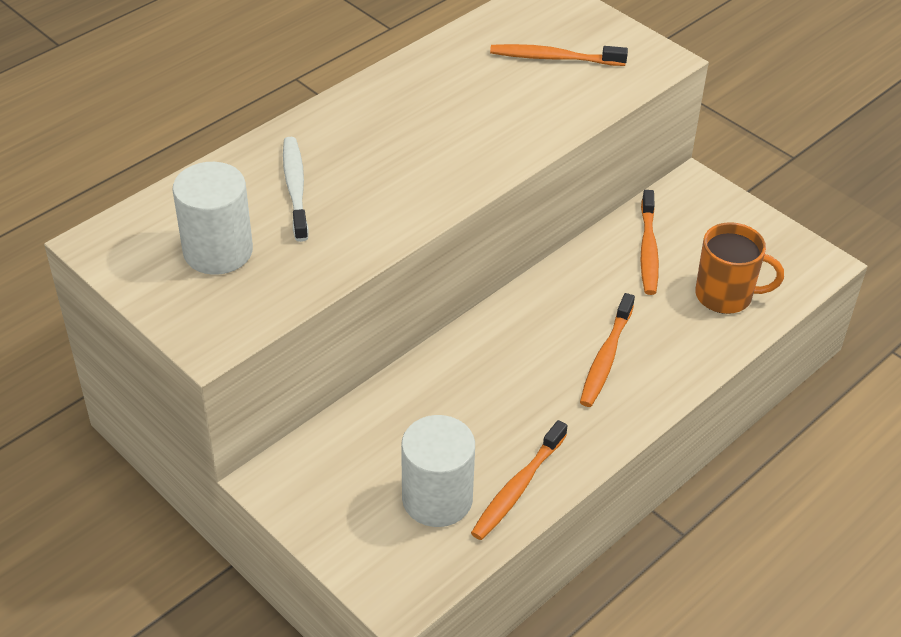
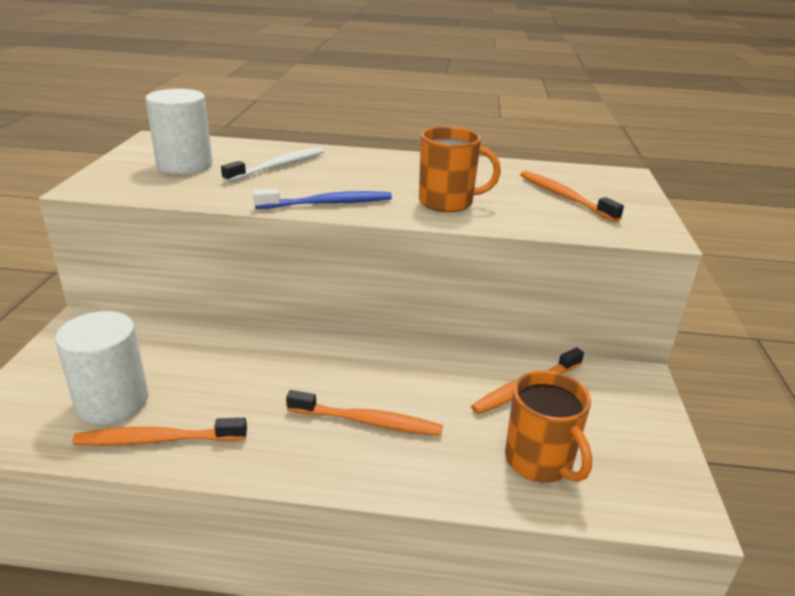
camera: 50 degrees right, 15 degrees down
(426, 199) = (328, 203): none -> blue toothbrush
(497, 129) = (447, 202): none -> orange mug
(606, 358) = (368, 421): orange toothbrush -> orange toothbrush turned 150 degrees counterclockwise

